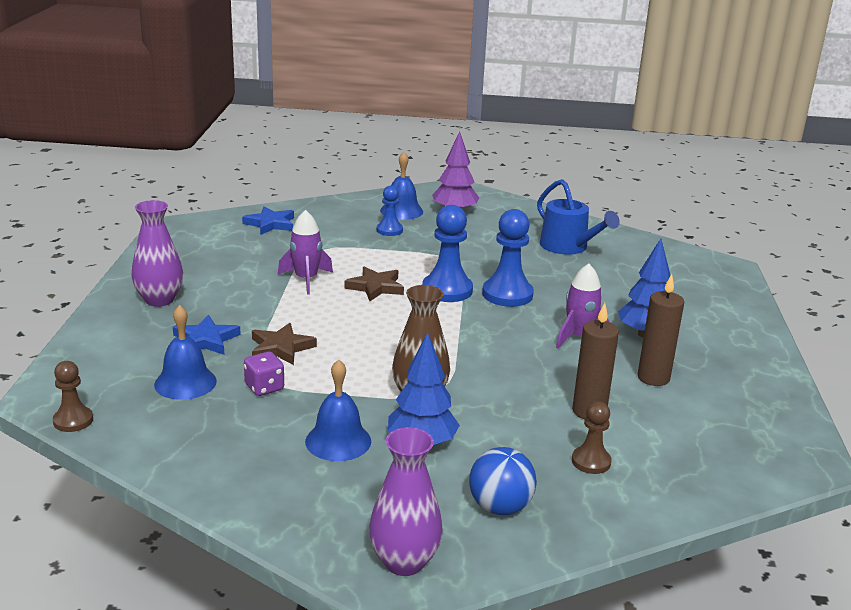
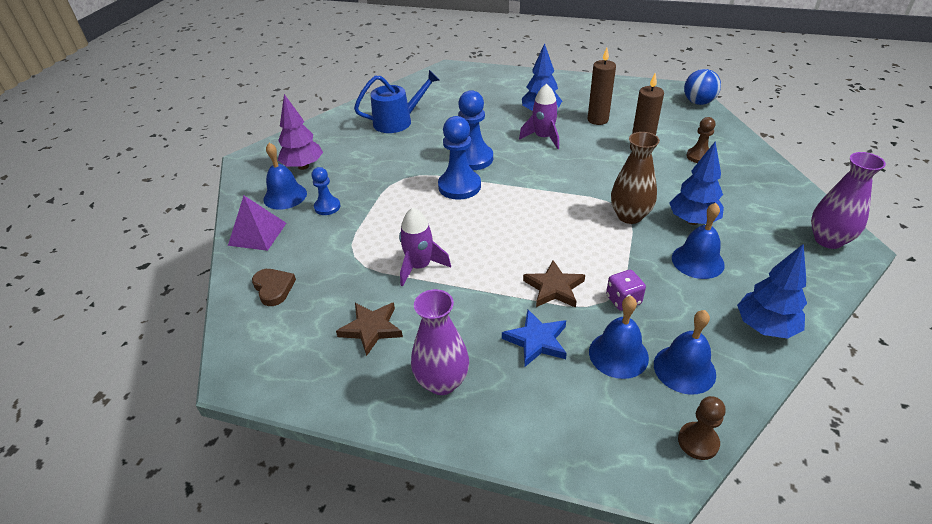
camera: 75 degrees left, 15 degrees up
(163, 419) = (684, 369): none -> blue bell
(222, 479) = (765, 327): none -> blue tree
(270, 224) = (273, 288): blue star -> brown heart
(342, 208) = (257, 234): none -> purple pyramid
(375, 287) = (445, 224): brown star -> brown star (371, 329)
(500, 507) = (757, 196): blue ball -> blue ball (698, 102)

